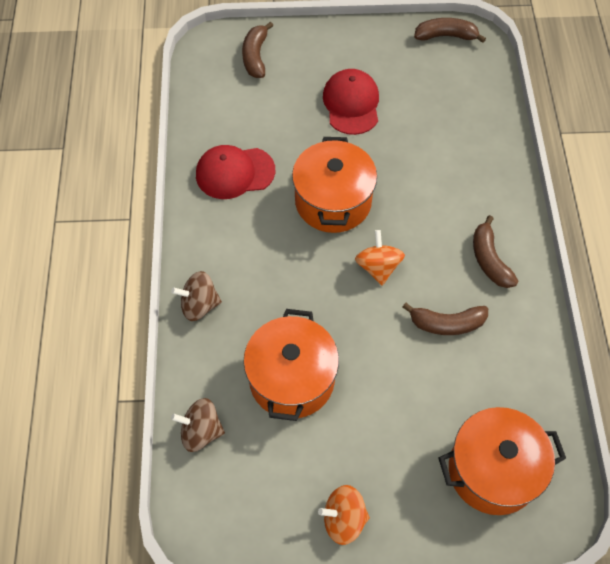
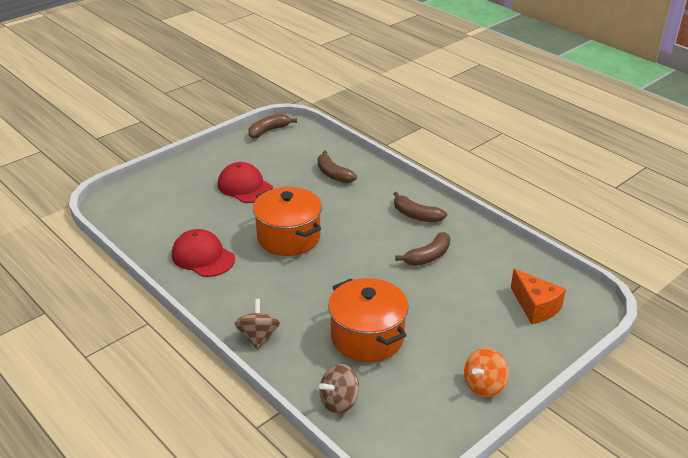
camera: 40 degrees left, 25 degrees down
(199, 305) = (258, 337): brown spinning top -> brown spinning top turned 135 degrees clockwise
(235, 173) = (203, 257): red cap -> red cap turned 90 degrees clockwise
(255, 56) = (149, 193): brown banana -> brown banana (333, 174)
(378, 267) = (355, 253): orange spinning top -> none
(492, 470) = (535, 307): orange pot -> orange cheese

